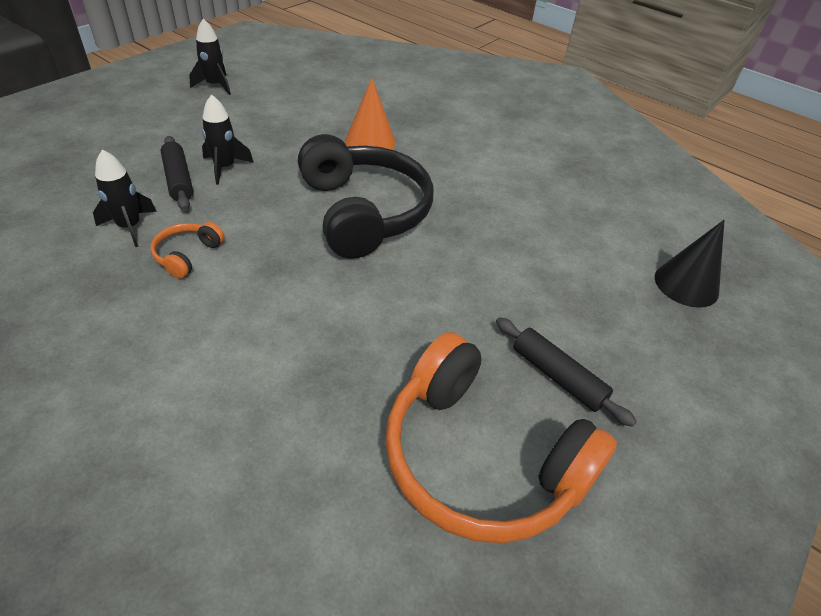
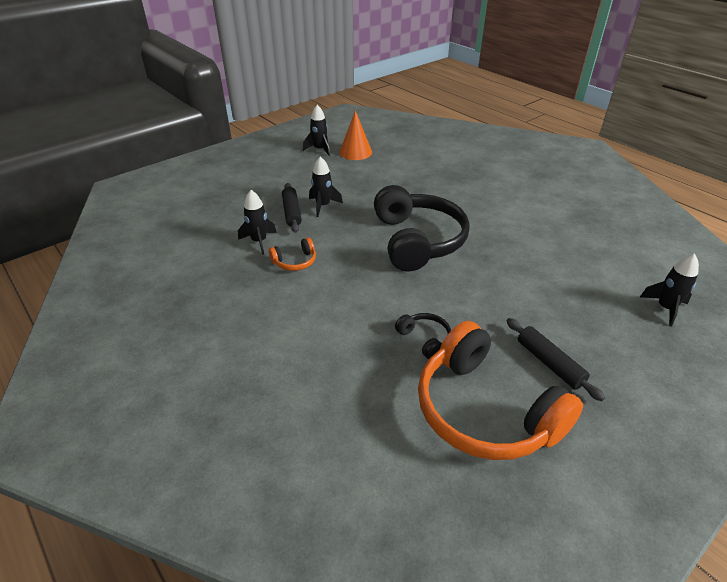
camera: 15 degrees right, 5 degrees down
(187, 255) = (295, 262): orange headphones -> orange headphones turned 150 degrees counterclockwise
(370, 141) = (427, 191): orange cone -> orange cone (355, 152)
(387, 359) = (424, 339): none -> black headphones
(686, 284) = (665, 308): black cone -> black rocket

